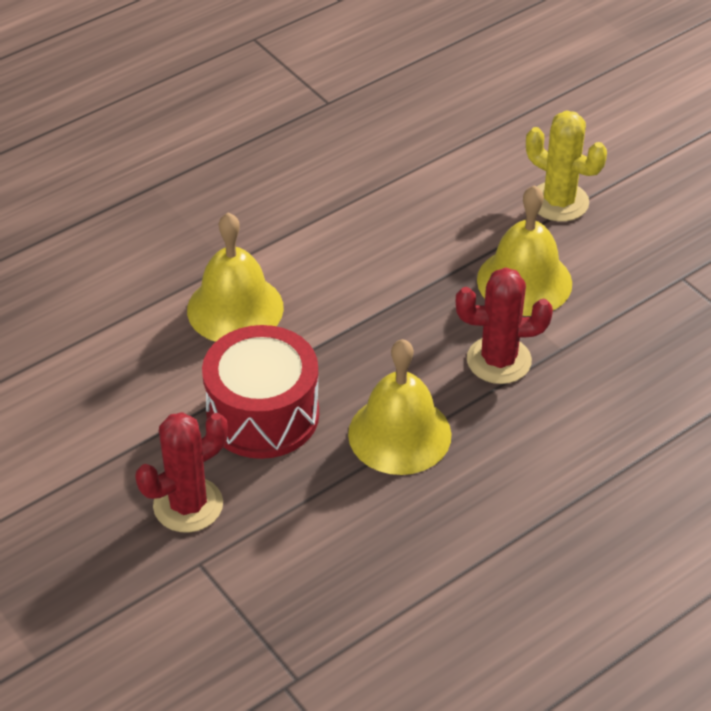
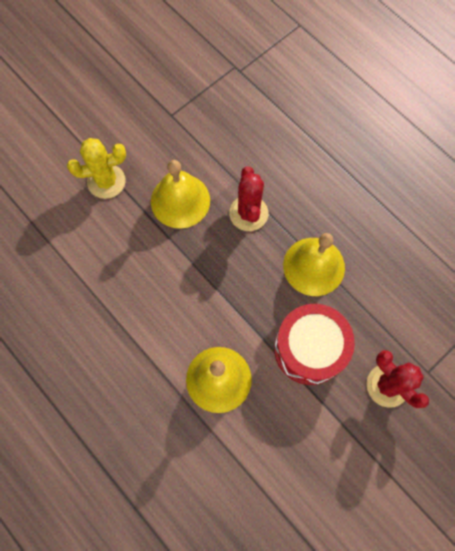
camera: 95 degrees left, 25 degrees up
(559, 202) = (106, 181): yellow cactus -> yellow cactus turned 45 degrees clockwise

